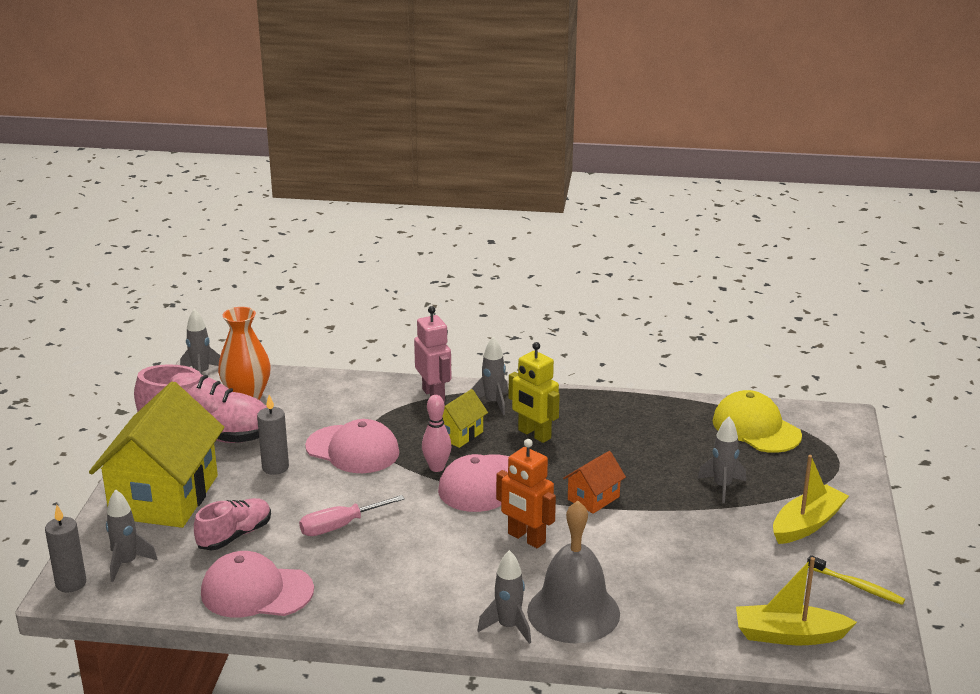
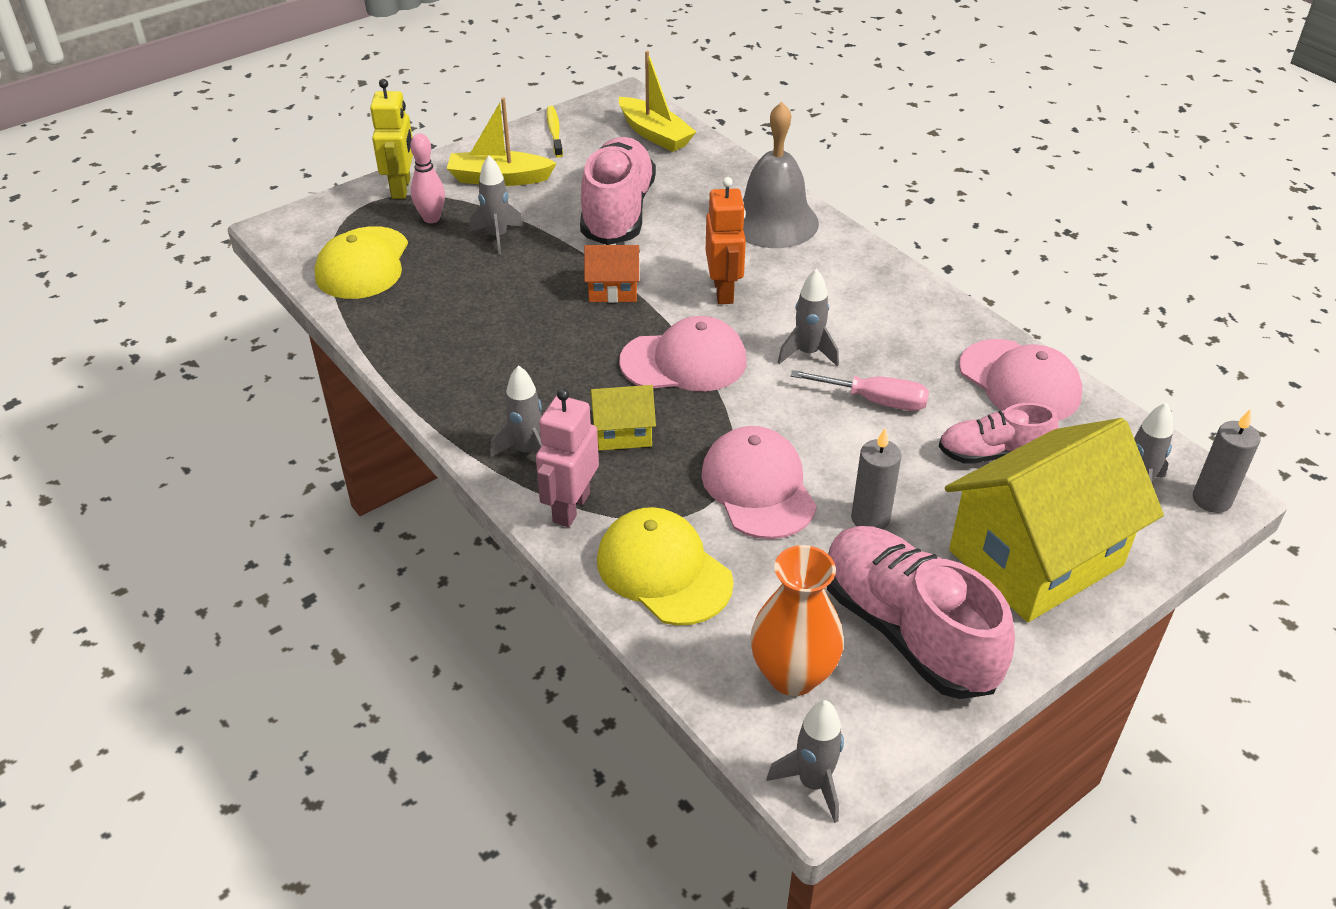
camera: 135 degrees left, 15 degrees up
(354, 398) = (663, 571): none -> yellow cap
(437, 467) = (701, 407): pink bowling pin -> pink bowling pin (431, 218)
(508, 627) = (836, 238): grey rocket -> grey rocket (808, 353)
(534, 434) = (553, 384): yellow robot -> yellow robot (401, 188)
(686, 550) = (617, 212): none -> pink shoe

